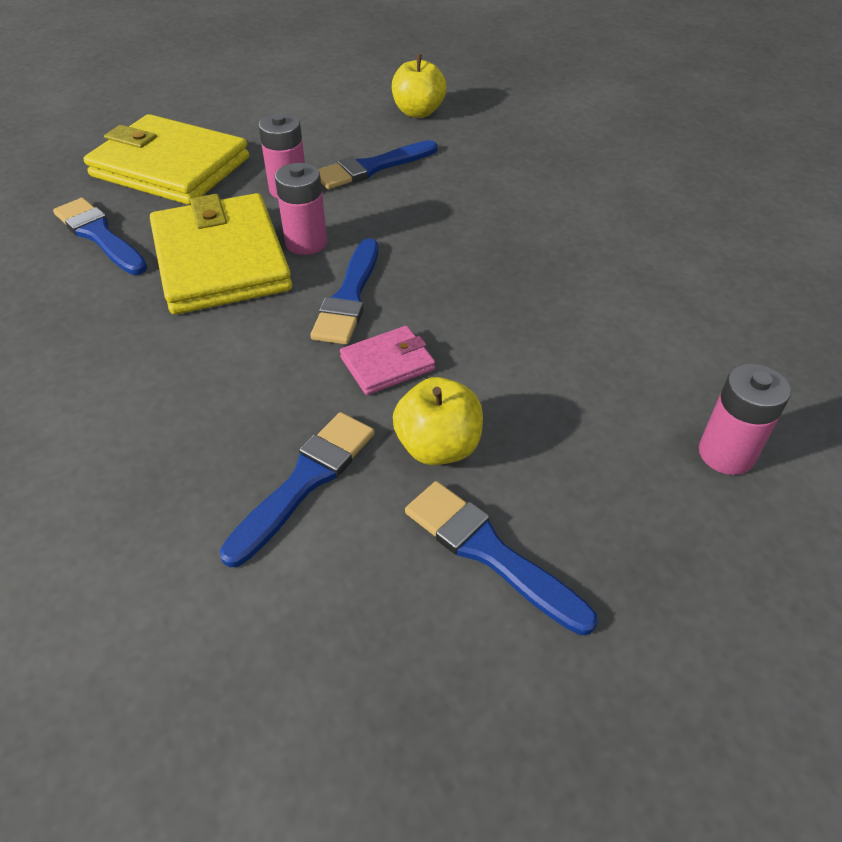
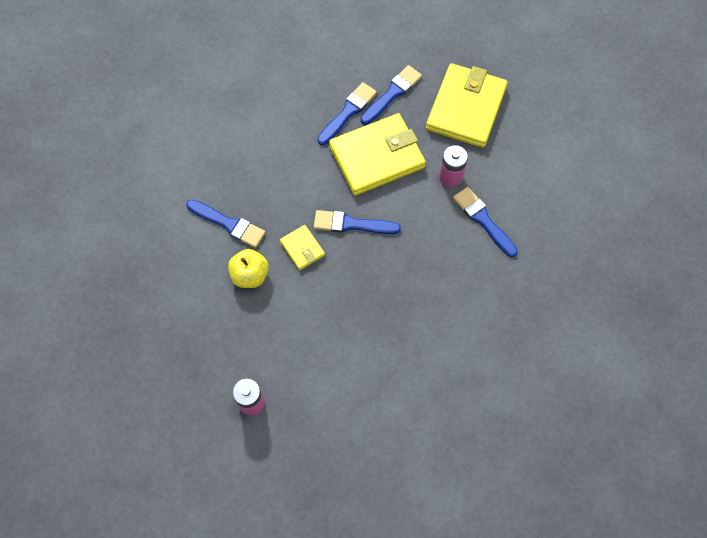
camera: 85 degrees right, 20 degrees up
(306, 243) = (397, 195): pink battery -> none
(387, 364) = (302, 248): pink wallet -> yellow wallet
(418, 112) = (563, 241): yellow apple -> none
(489, 552) = (195, 298): blue brush -> blue brush (348, 112)

